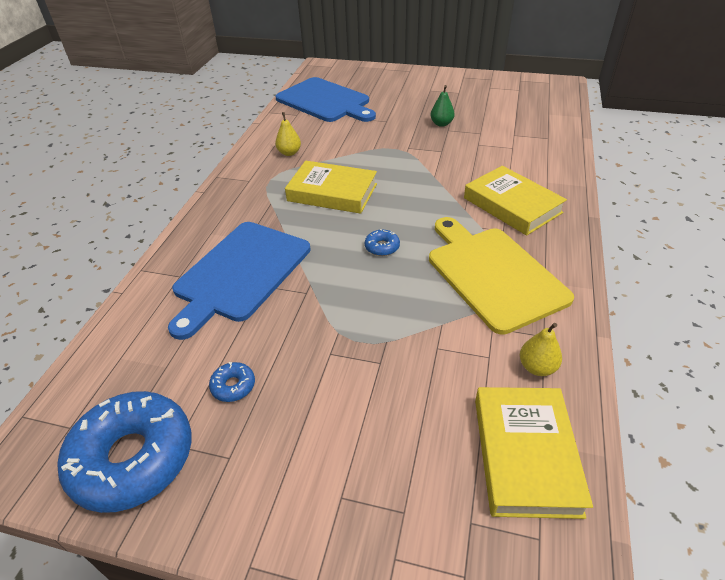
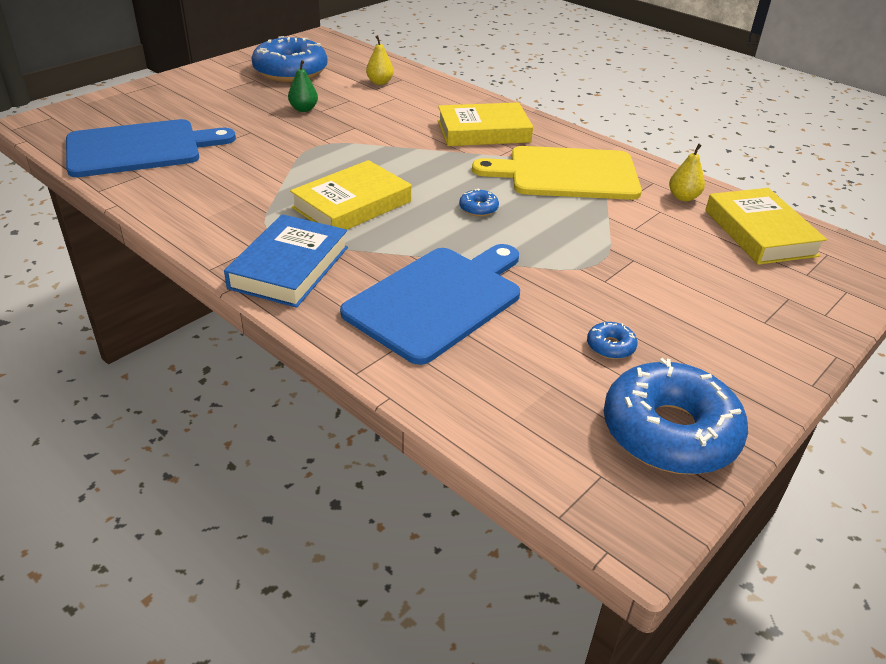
camera: 65 degrees left, 5 degrees down
(237, 201) = (289, 267): none -> blue book
(240, 273) = (438, 300): blue cutting board -> blue cutting board turned 105 degrees counterclockwise
(289, 153) = (229, 205): yellow pear -> yellow pear (380, 82)
(490, 97) = (290, 71): none -> blue donut
(525, 454) = (760, 233): yellow book -> yellow book turned 45 degrees clockwise

